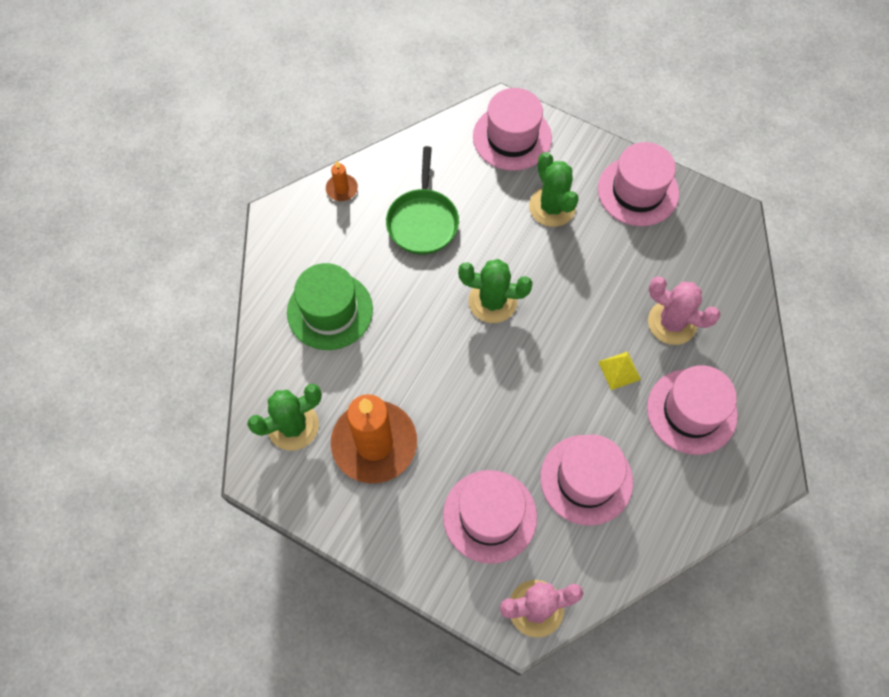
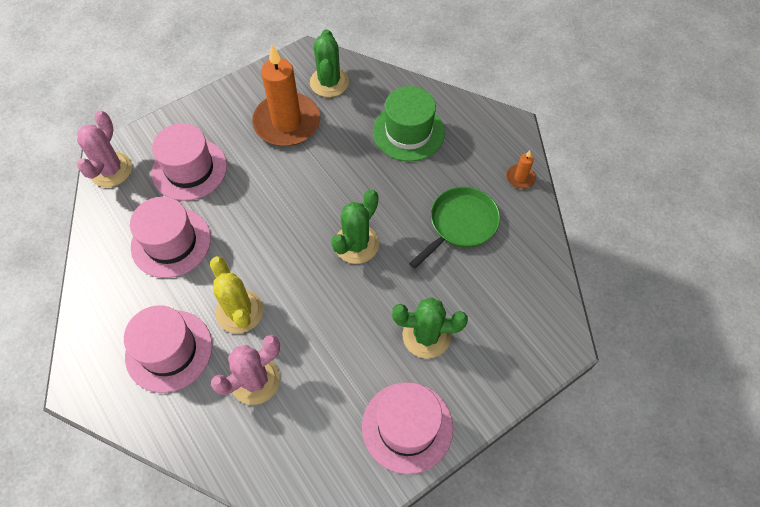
camera: 115 degrees right, 5 degrees down
(423, 221) = (460, 224): green pan -> green pan turned 105 degrees clockwise
(512, 137) = (522, 337): pink hat -> none
(619, 370) = (239, 311): yellow pyramid -> yellow cactus

